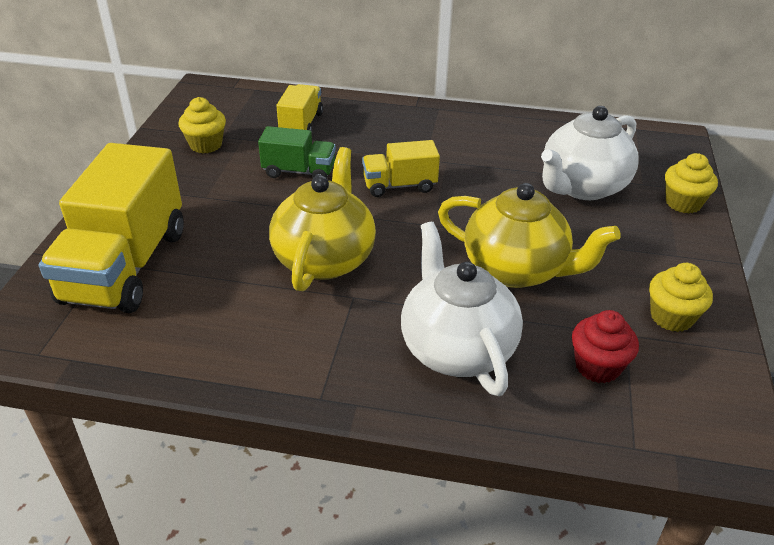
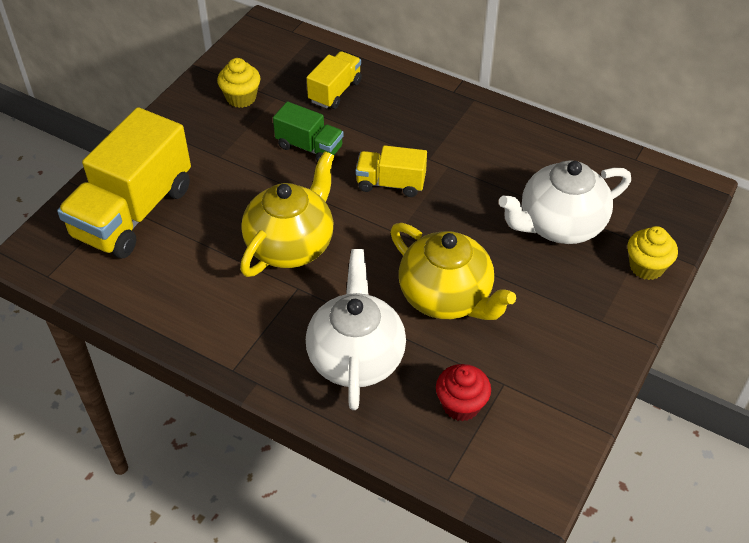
camera: 20 degrees right, 10 degrees up
(671, 317) = (554, 379): yellow cupcake -> none

